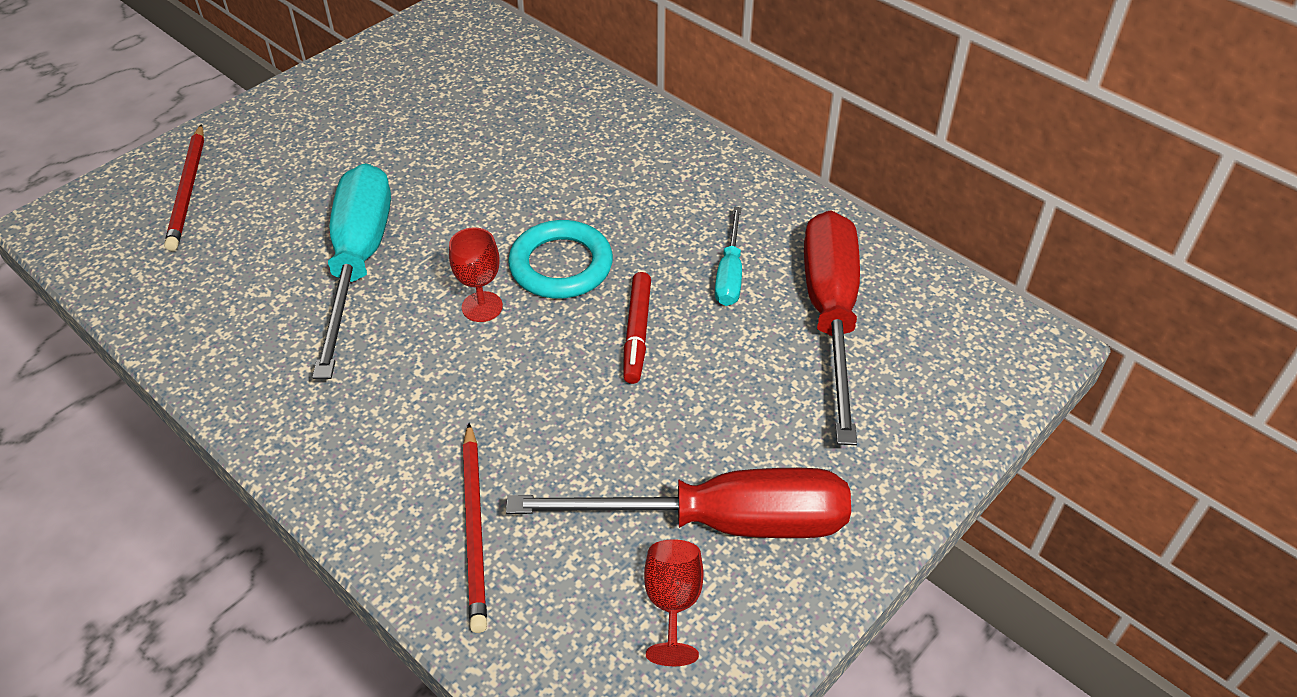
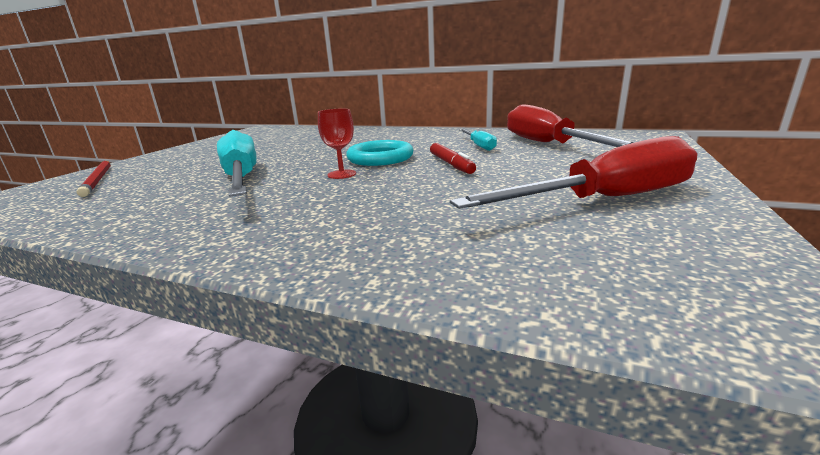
camera: 20 degrees left, 25 degrees down
(475, 527) = (426, 242): red pencil -> none
(673, 603) = (639, 235): red goblet -> none

